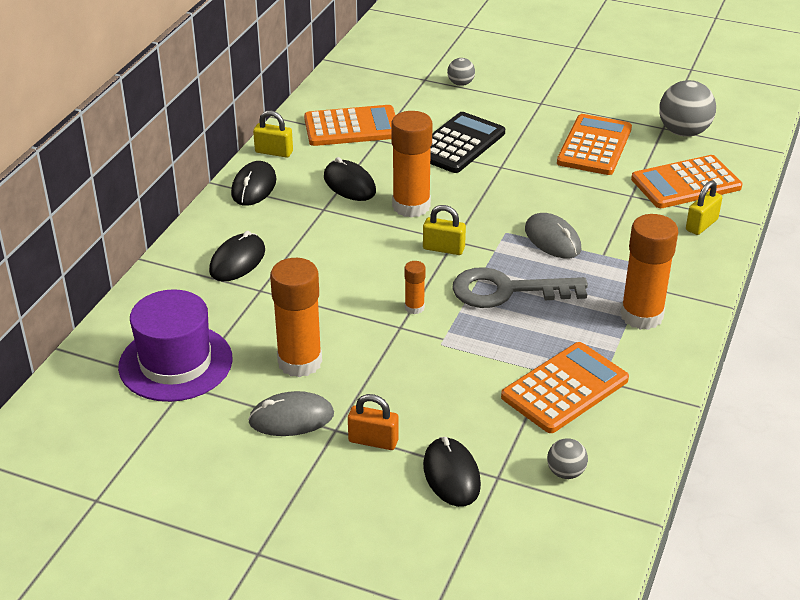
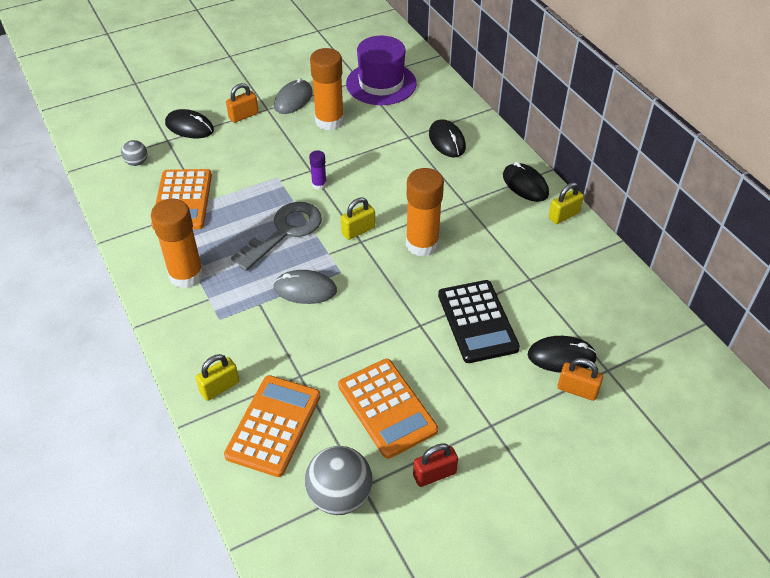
camera: 130 degrees right, 10 degrees up
(349, 184) = (481, 230): black mouse -> black mouse (561, 356)
(352, 127) = (562, 275): orange calculator -> none
(414, 307) = (319, 184): orange glue stick -> purple glue stick
(460, 84) = (577, 390): grey ball -> orange padlock
(610, 107) = (434, 474): none -> red padlock
(701, 225) = (220, 387): yellow padlock -> yellow padlock turned 60 degrees clockwise

